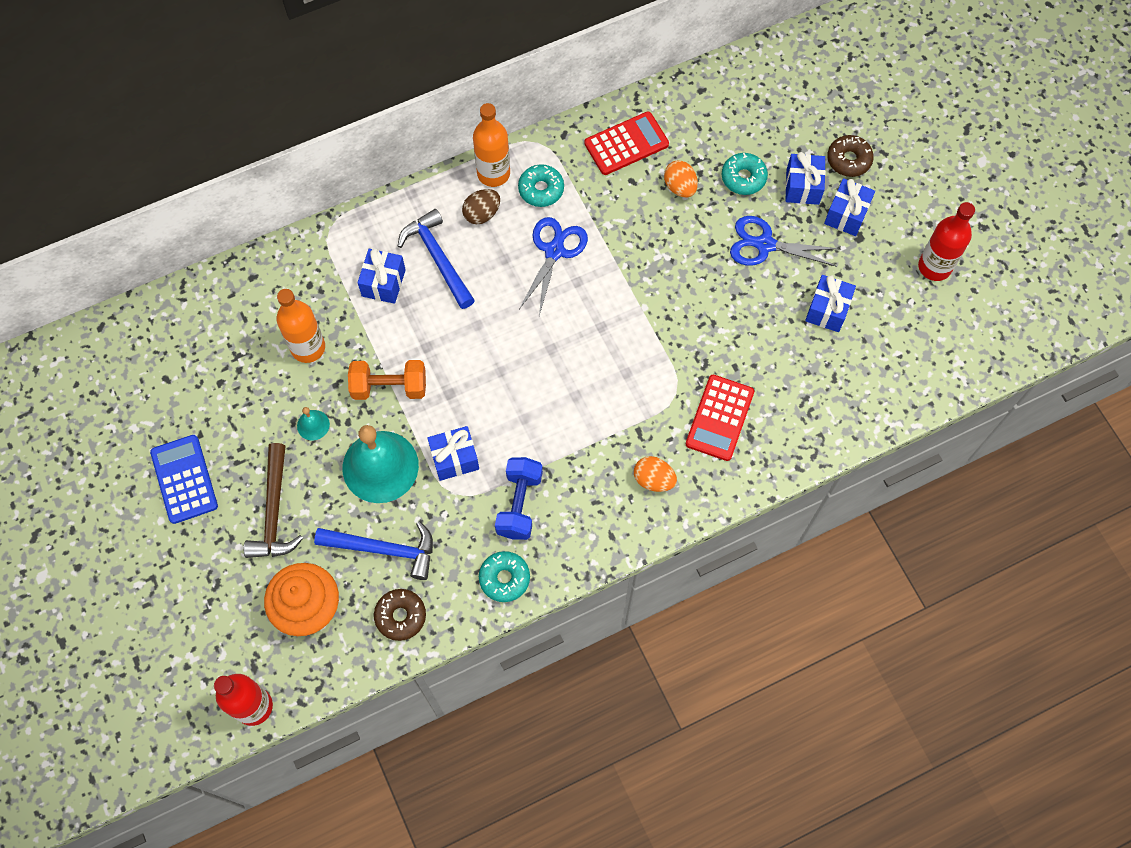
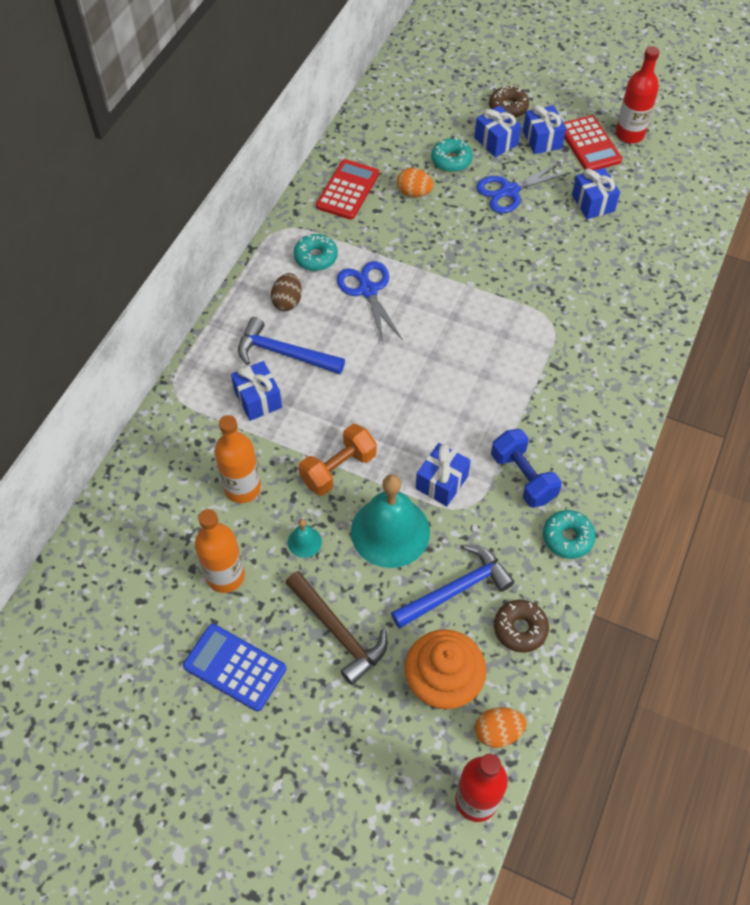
camera: 40 degrees left, 10 degrees down
(493, 173) = (268, 270): orange bottle -> orange bottle (225, 576)
(653, 479) = (598, 389): orange egg -> orange egg (498, 732)
(719, 418) = (597, 317): red calculator -> red calculator (589, 144)

